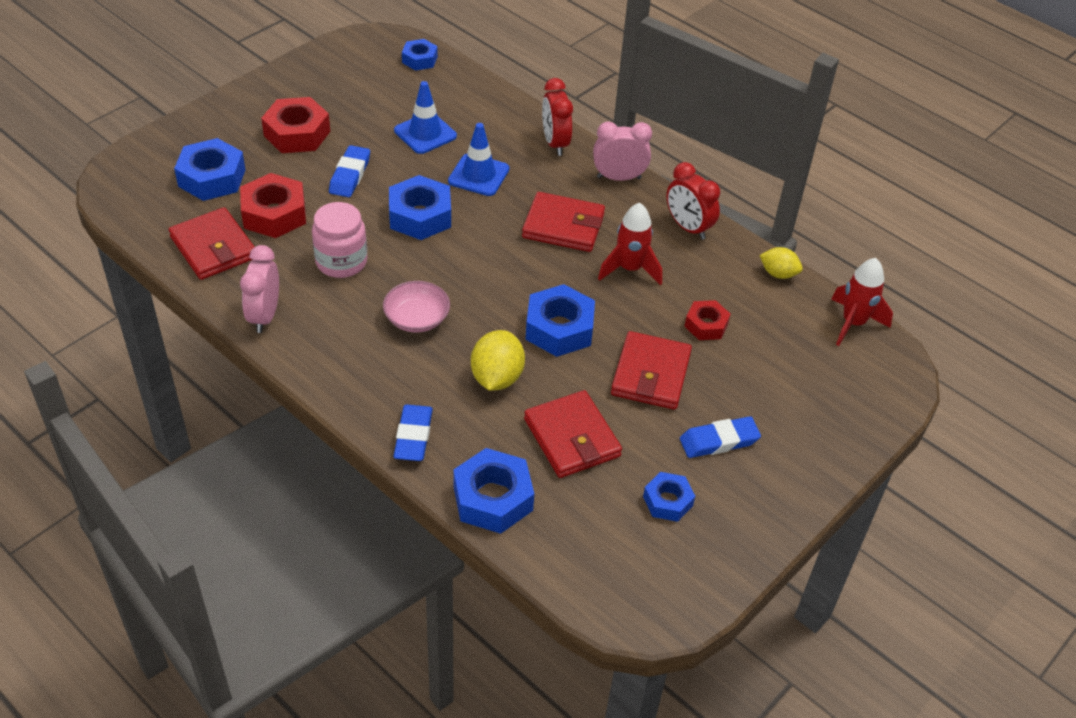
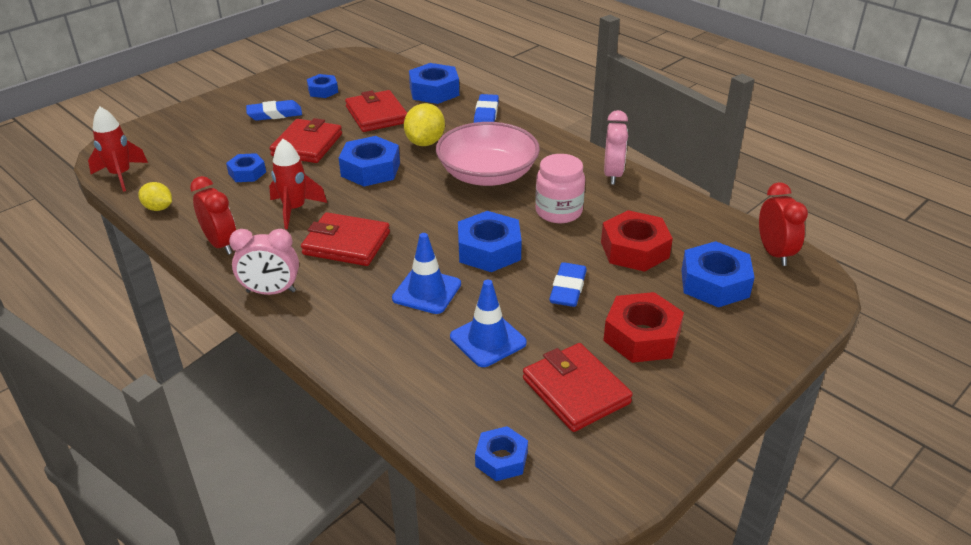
camera: 175 degrees left, 10 degrees down
(214, 247) = (679, 221): red wallet -> red wallet (575, 391)
(417, 318) = (487, 174): pink bowl -> pink bowl, size x1.85
(555, 143) = (332, 330): red clock -> red clock (774, 253)
(706, 325) = (247, 173): red nut -> blue nut

